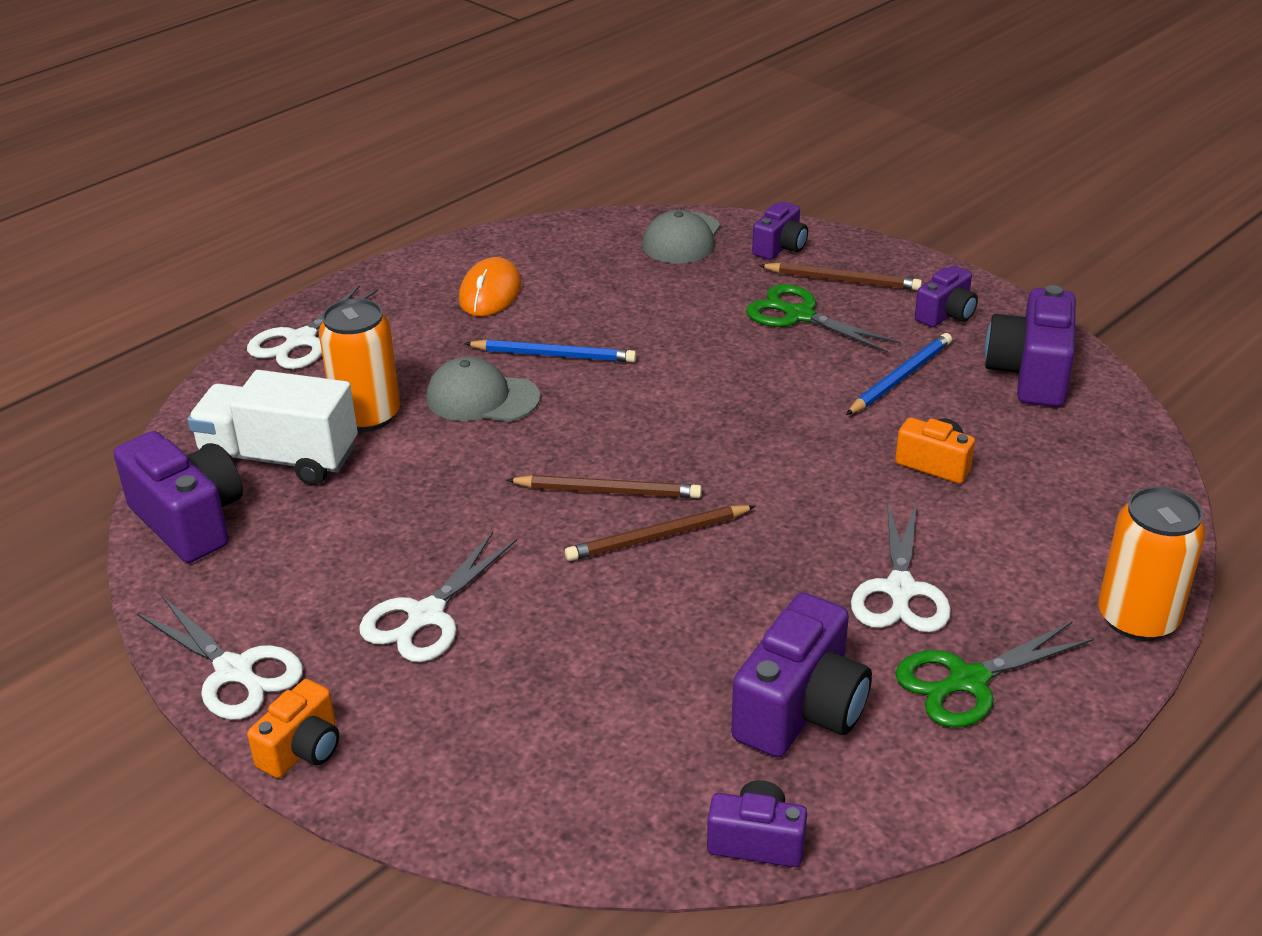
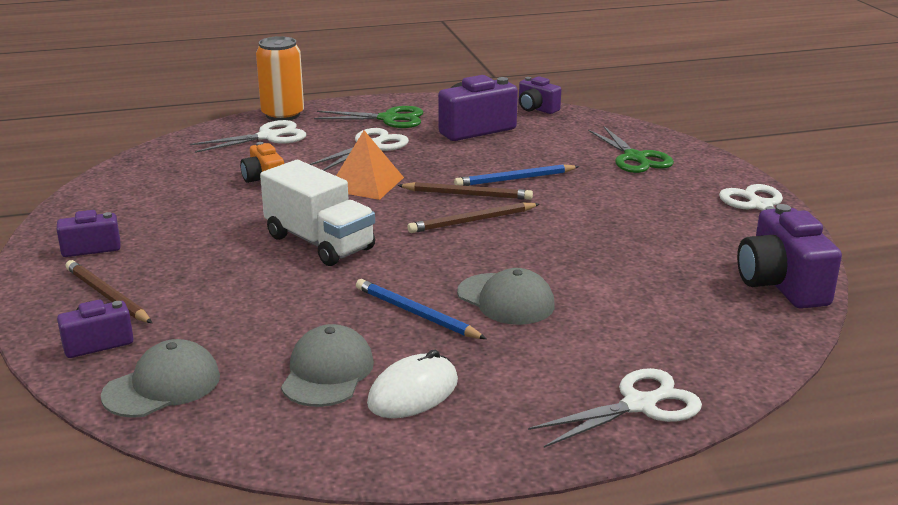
camera: 150 degrees left, 10 degrees down
(279, 458) = (697, 305): white truck -> white truck (319, 243)
(302, 749) = (728, 173): orange camera -> none
(367, 415) = (610, 315): orange can -> none
(426, 615) = (634, 199): white scissors -> white scissors (268, 137)
(490, 293) = (413, 392): orange mouse -> white mouse
(572, 285) = (327, 372): none -> grey cap
(608, 491) = (472, 221): brown pencil -> brown pencil turned 60 degrees counterclockwise
(799, 315) = (188, 280): green scissors -> green scissors (634, 158)
(807, 507) = (366, 183): none -> orange pyramid
(900, 378) = (199, 222): blue pencil -> blue pencil (515, 179)
(1030, 374) = (121, 201): purple camera -> none

